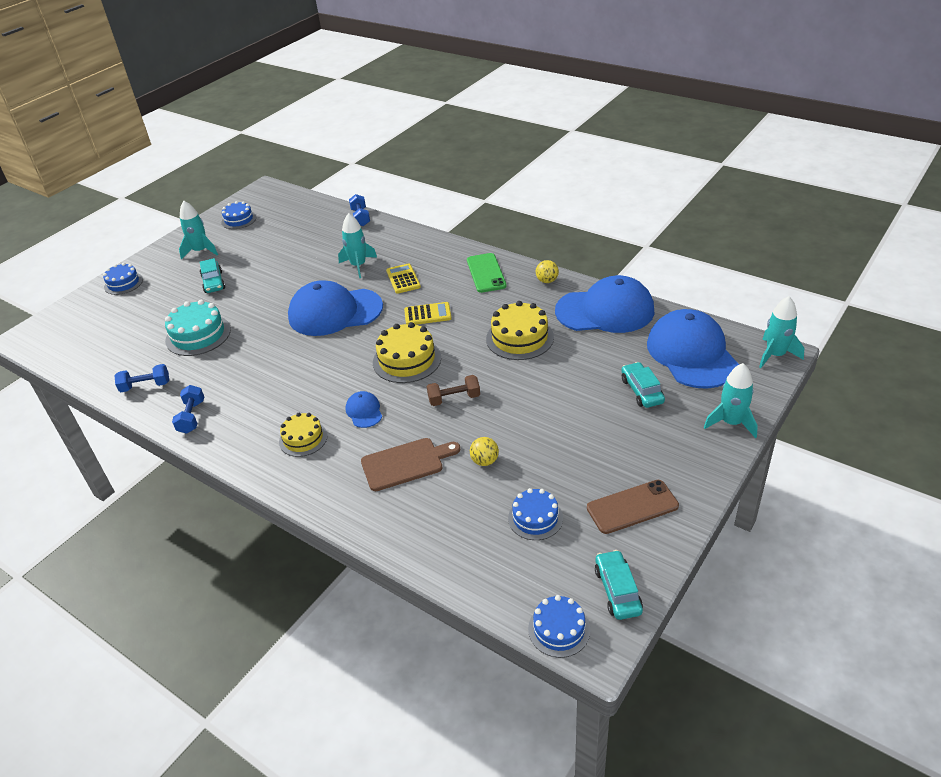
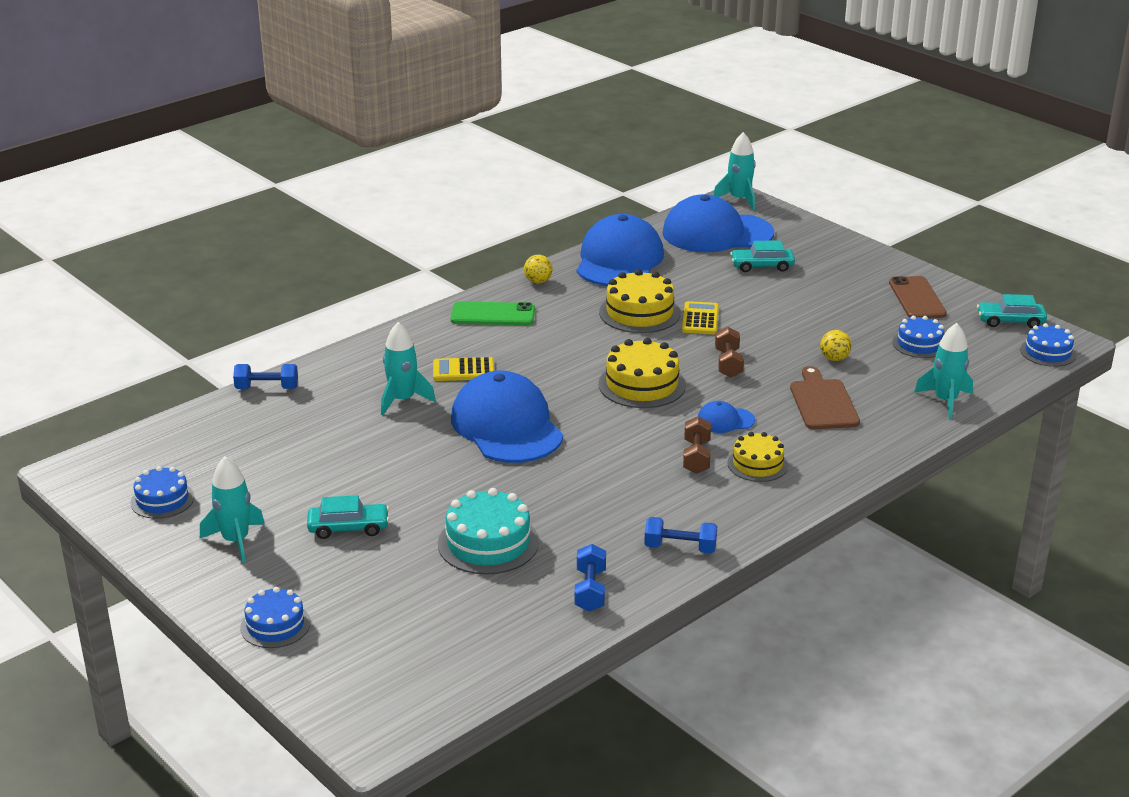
camera: 80 degrees left, 10 degrees down
(309, 405) = (696, 457): none -> brown dumbbell
(335, 312) = (506, 426): blue cap -> blue cap turned 150 degrees clockwise
(427, 314) = (556, 362): yellow calculator -> yellow calculator (700, 319)
(731, 423) = (824, 237): turquoise rocket -> turquoise rocket (945, 401)

